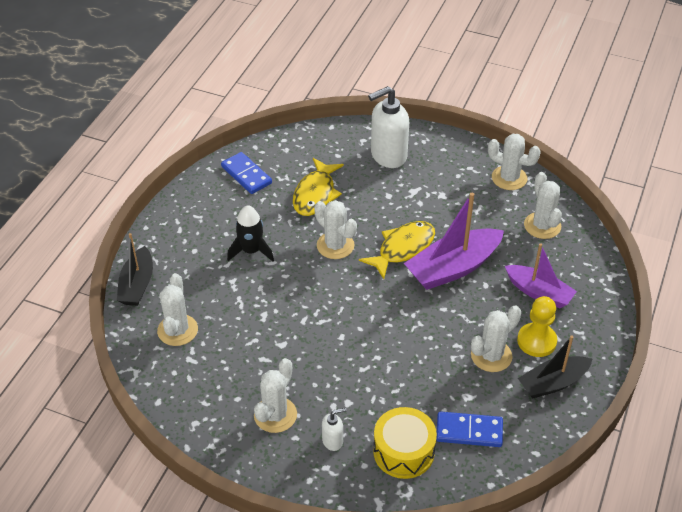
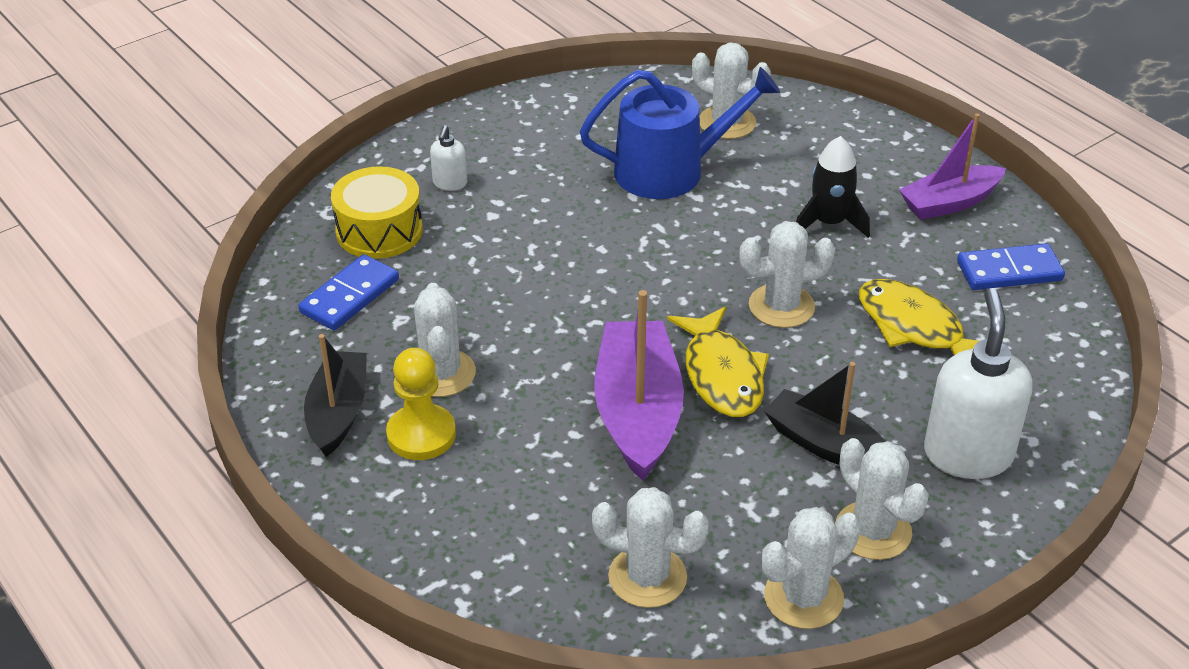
camera: 120 degrees right, 5 degrees down
(137, 285) = (833, 113): black boat -> black boat (825, 445)
(246, 337) = (670, 170): none -> blue watering can
(275, 415) = (528, 154): white cactus -> white cactus (873, 531)
(539, 292) = (507, 488): purple boat -> purple boat (949, 203)

